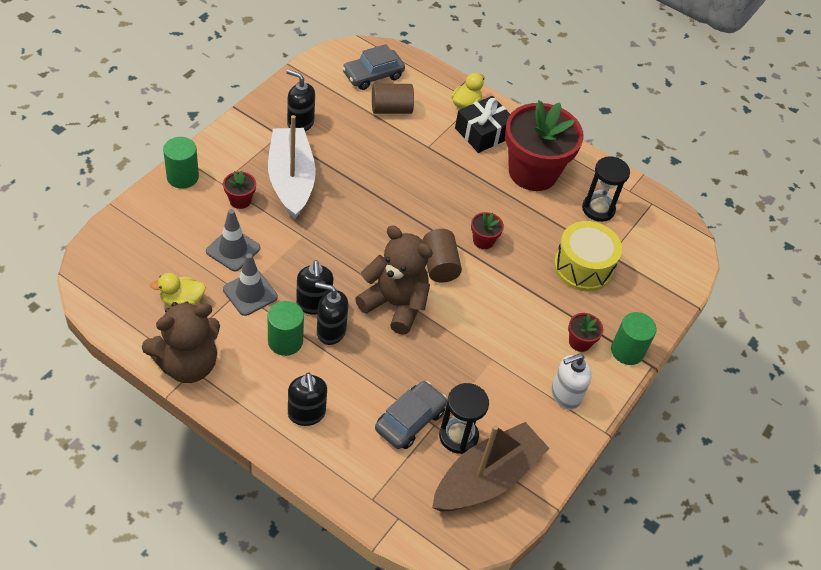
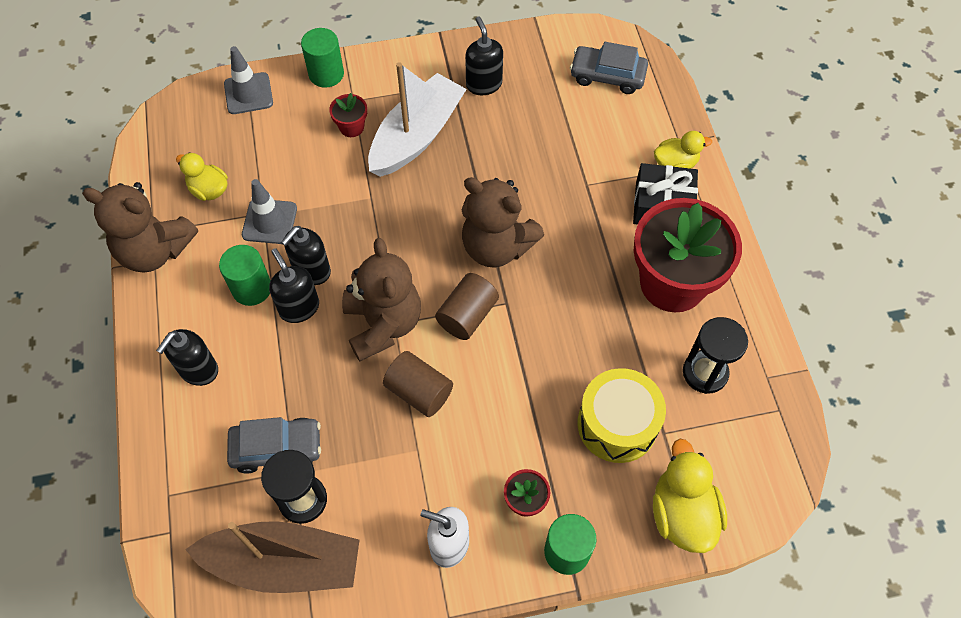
camera: 50 degrees right, 10 degrees up
(233, 250) = (297, 170): grey traffic cone -> grey traffic cone (248, 93)
(391, 109) = (589, 122): brown cylinder -> brown cylinder (419, 391)
(414, 215) = (496, 246): none -> brown teddy bear
(483, 241) = (539, 321): red flower pot -> none
(660, 288) = (682, 513): none -> yellow duck

